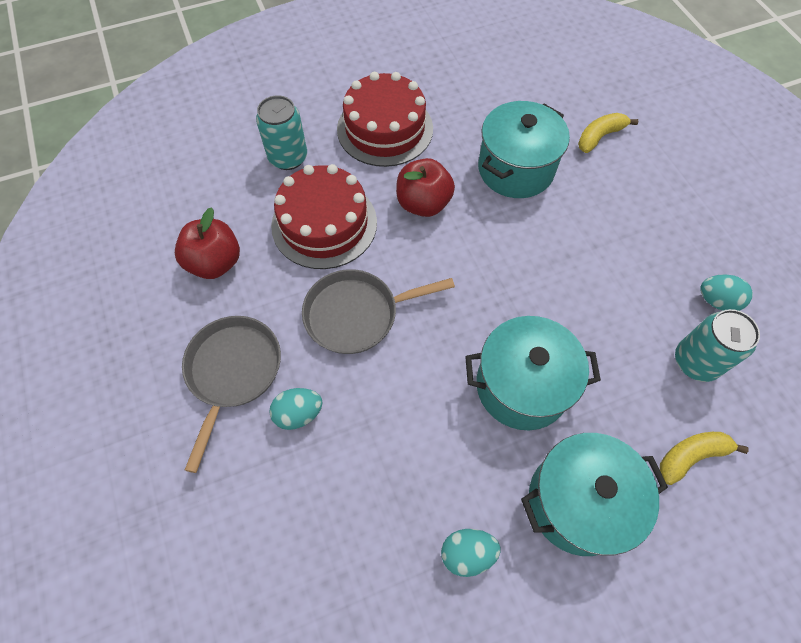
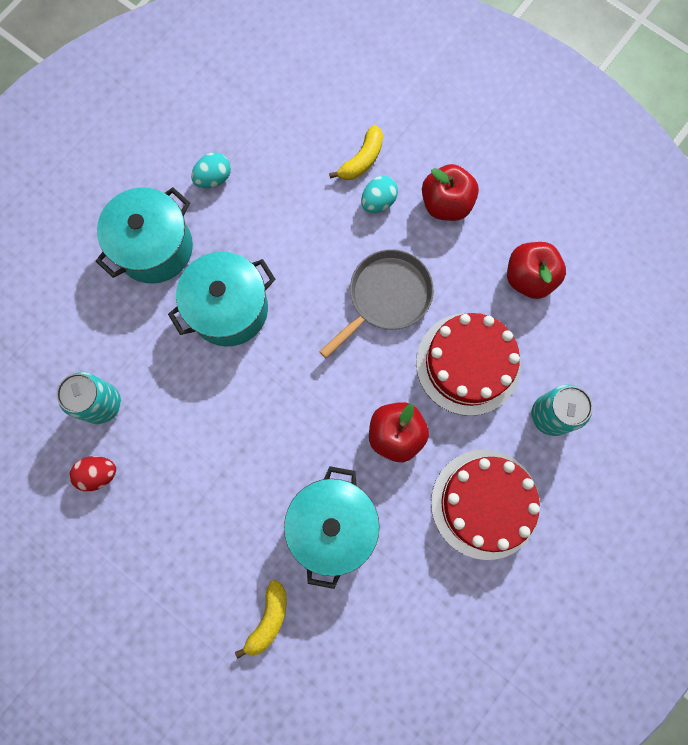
camera: 150 degrees right, 15 degrees up
(233, 372) = (446, 203): grey pan -> red apple
(690, 456) = (85, 322): yellow banana -> yellow banana (362, 160)
(717, 301) = (98, 474): turquoise egg -> red egg

